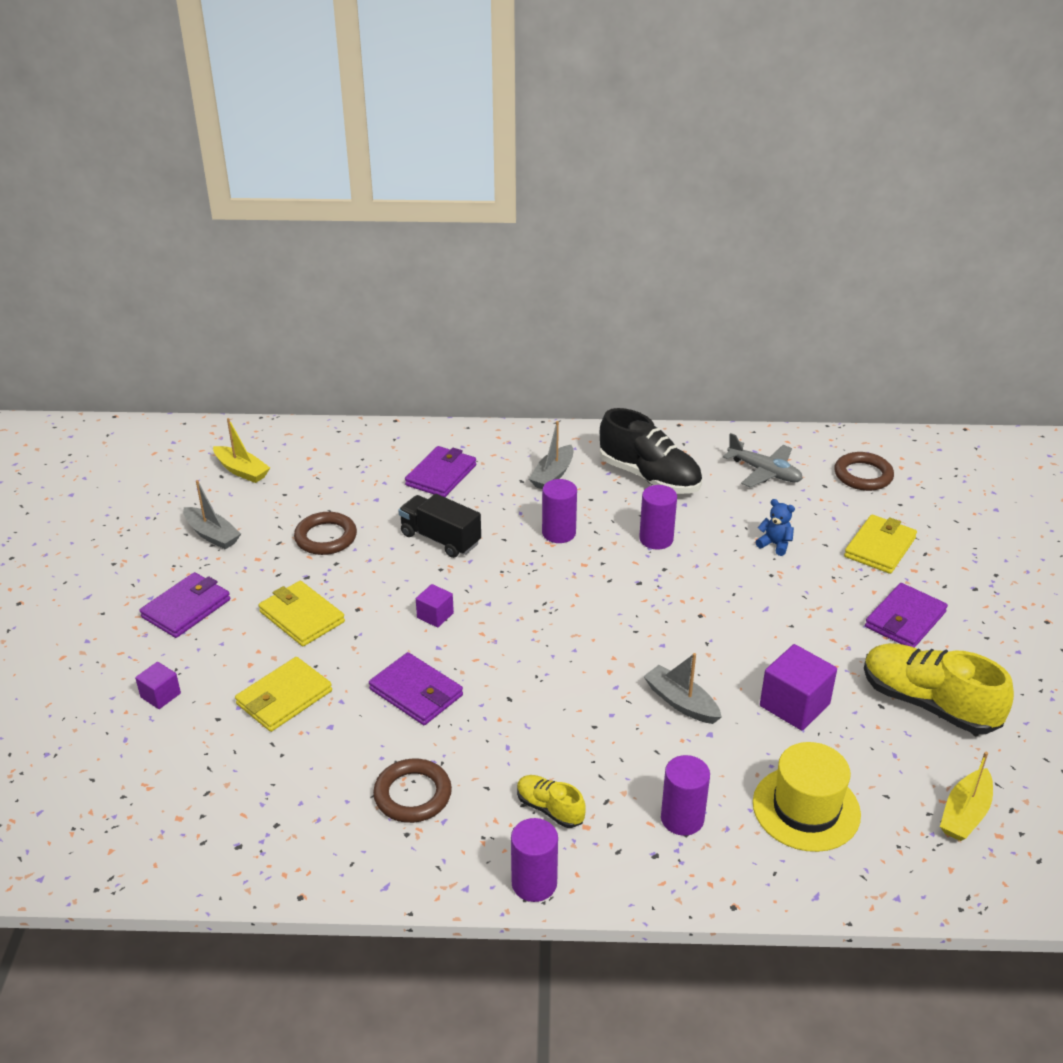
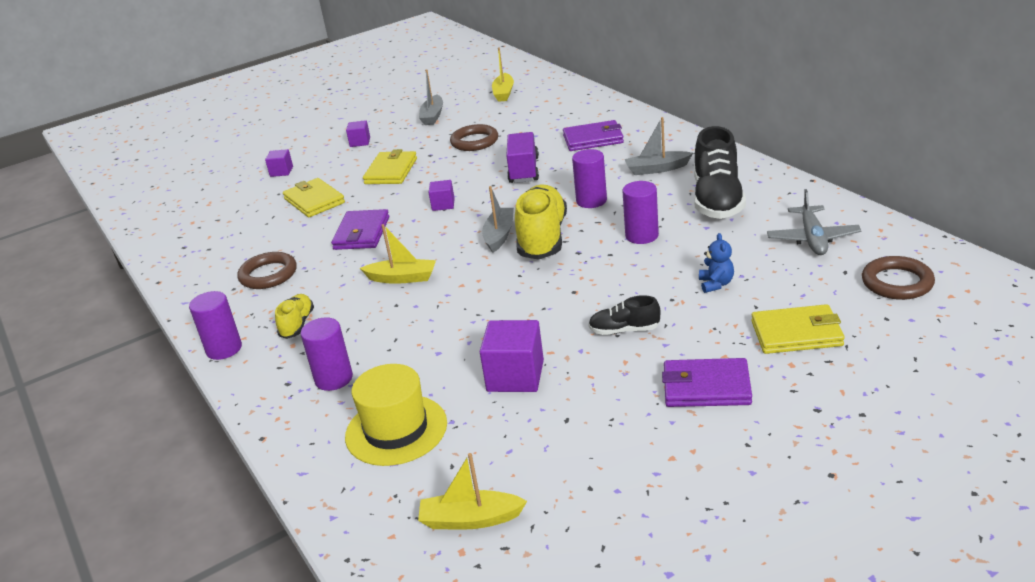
camera: 60 degrees right, 5 degrees down
(186, 608) = (360, 142): purple wallet -> purple cube
(284, 698) = (314, 201): yellow wallet -> yellow wallet turned 45 degrees clockwise
(440, 539) = (524, 170): black truck -> purple truck
(549, 702) = (402, 278): none -> yellow boat
(681, 702) = (460, 326): grey boat -> grey boat (499, 235)
(789, 618) = (624, 330): none -> black shoe
(928, 704) = (600, 444): yellow shoe -> yellow shoe (542, 238)

